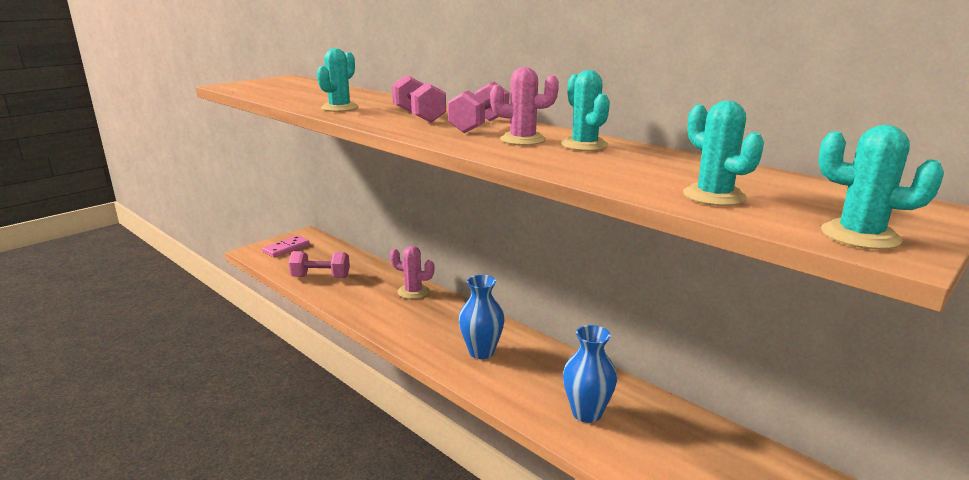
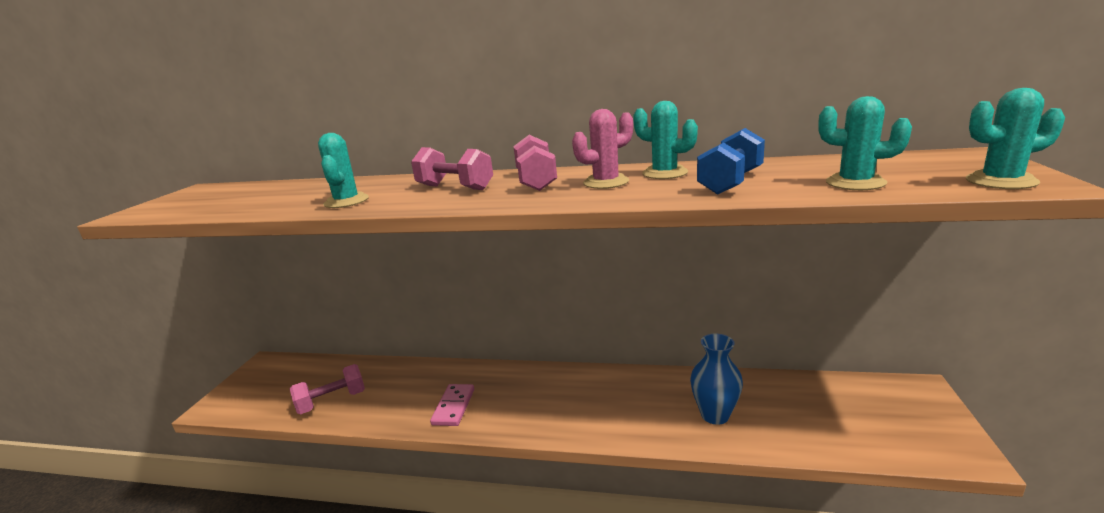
camera: 30 degrees left, 0 degrees up
(286, 248) = (255, 387): pink domino -> pink domino (454, 407)
(413, 292) = (450, 375): pink cactus -> none
(481, 352) = (576, 403): blue vase -> none
(612, 166) = (731, 182): none -> blue dumbbell

